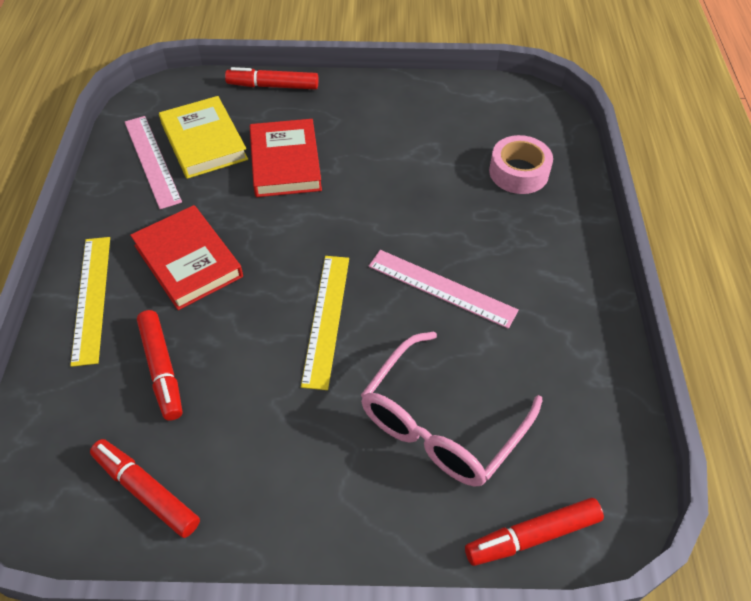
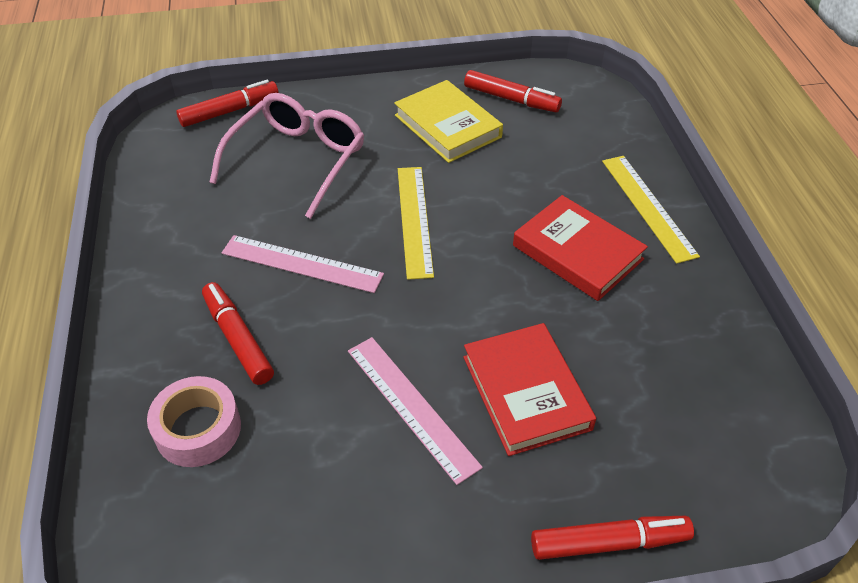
camera: 170 degrees right, 5 degrees down
(151, 161) = (702, 366): pink ruler -> pink ruler (411, 406)
(162, 368) = (545, 165): red marker -> red marker (238, 339)
(204, 142) = (653, 408): yellow book -> yellow book (447, 126)

